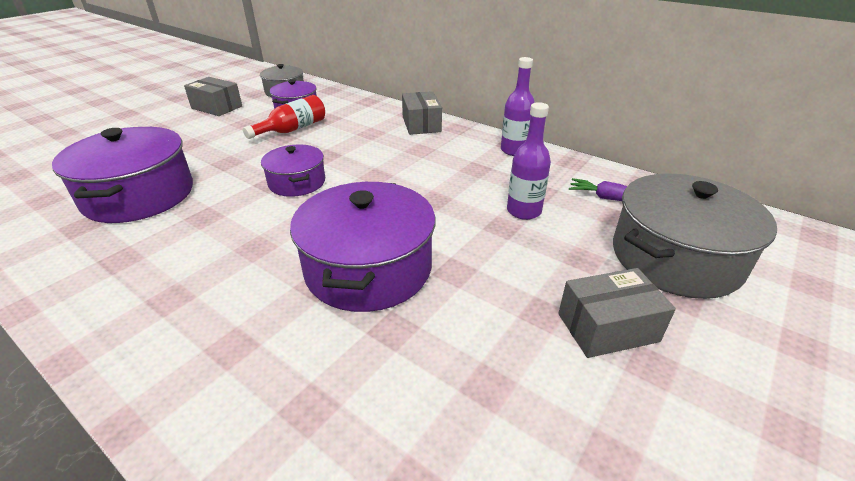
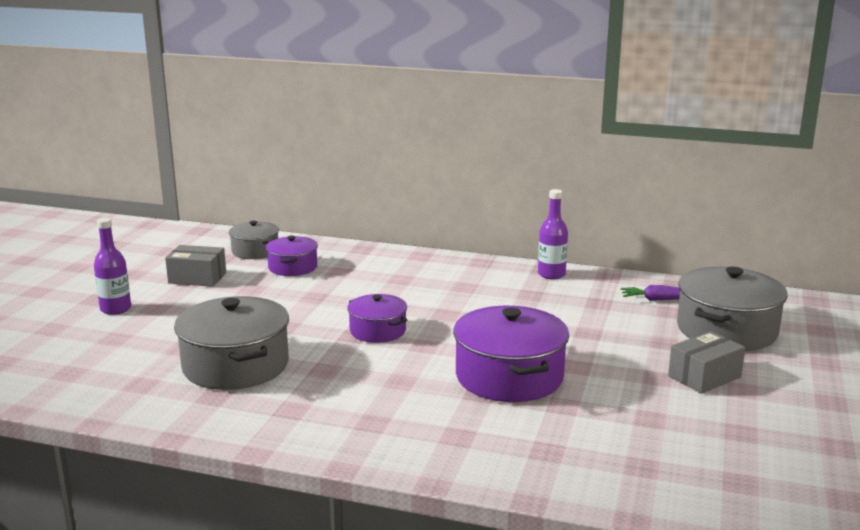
camera: 20 degrees left, 15 degrees down
(139, 195) = (235, 365): purple pot -> grey pot
(292, 129) = (314, 287): red bottle -> none
(421, 124) = (442, 264): grey box -> none
(524, 211) = (596, 319): purple bottle -> purple bottle (115, 309)

